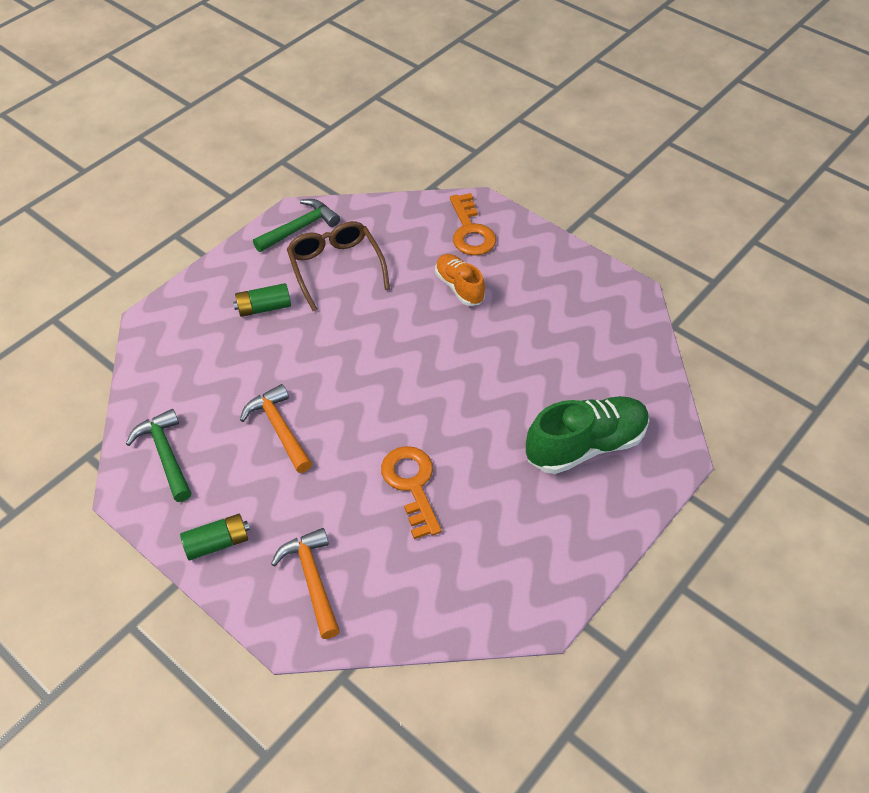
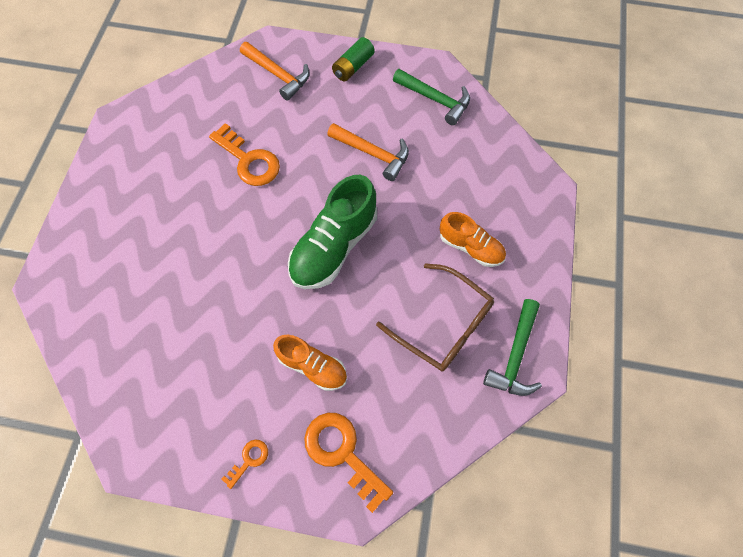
camera: 150 degrees right, 15 degrees up
(264, 308) = (470, 247): green battery -> orange shoe
(542, 255) = (249, 460): none -> orange key
(585, 445) = (126, 255): green shoe -> green shoe (334, 246)

